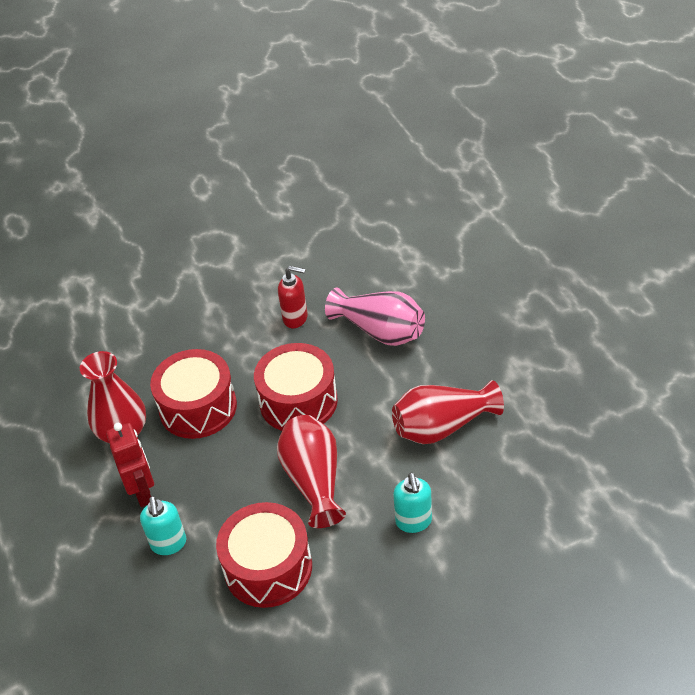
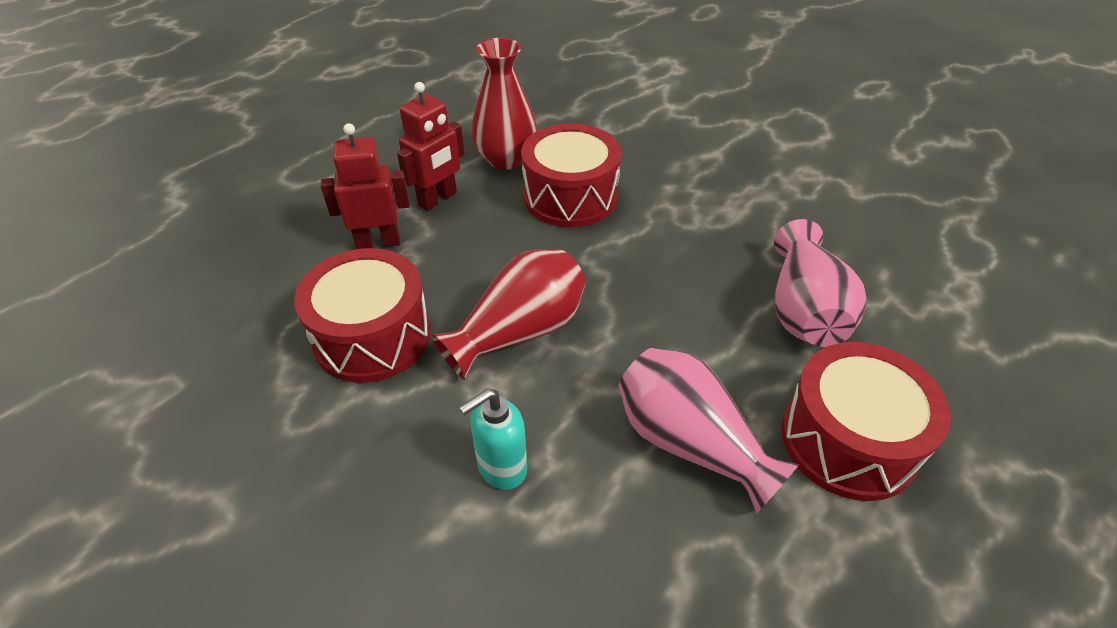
camera: 60 degrees right, 0 degrees up
(169, 544) = (378, 242): turquoise soap dispenser -> red robot
(296, 318) = (756, 224): red soap dispenser -> none
(298, 401) = (632, 273): red drum -> red drum (848, 440)
(442, 426) = (690, 443): red vase -> pink vase

